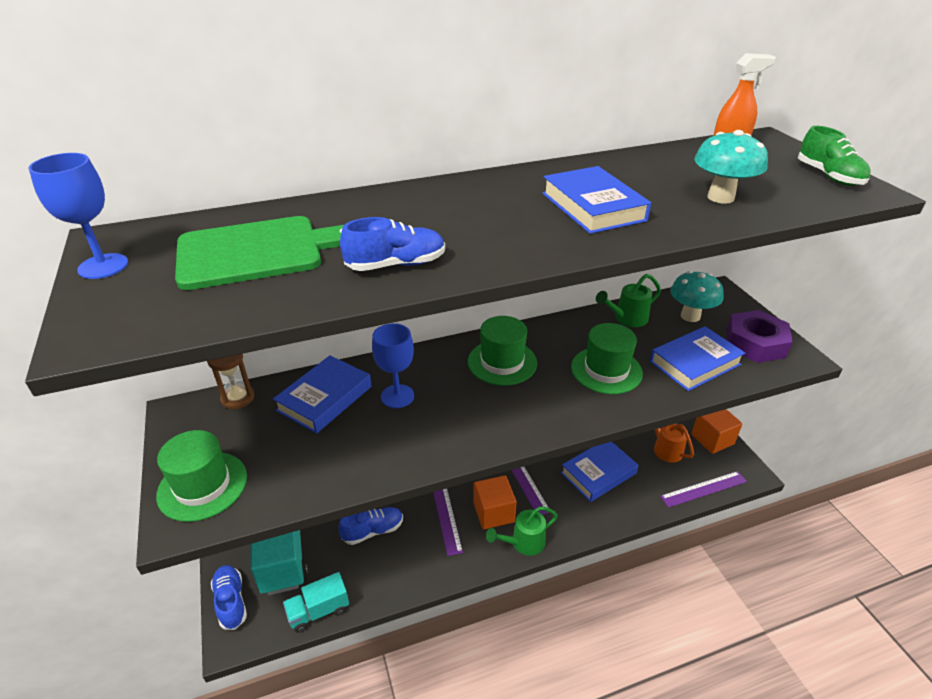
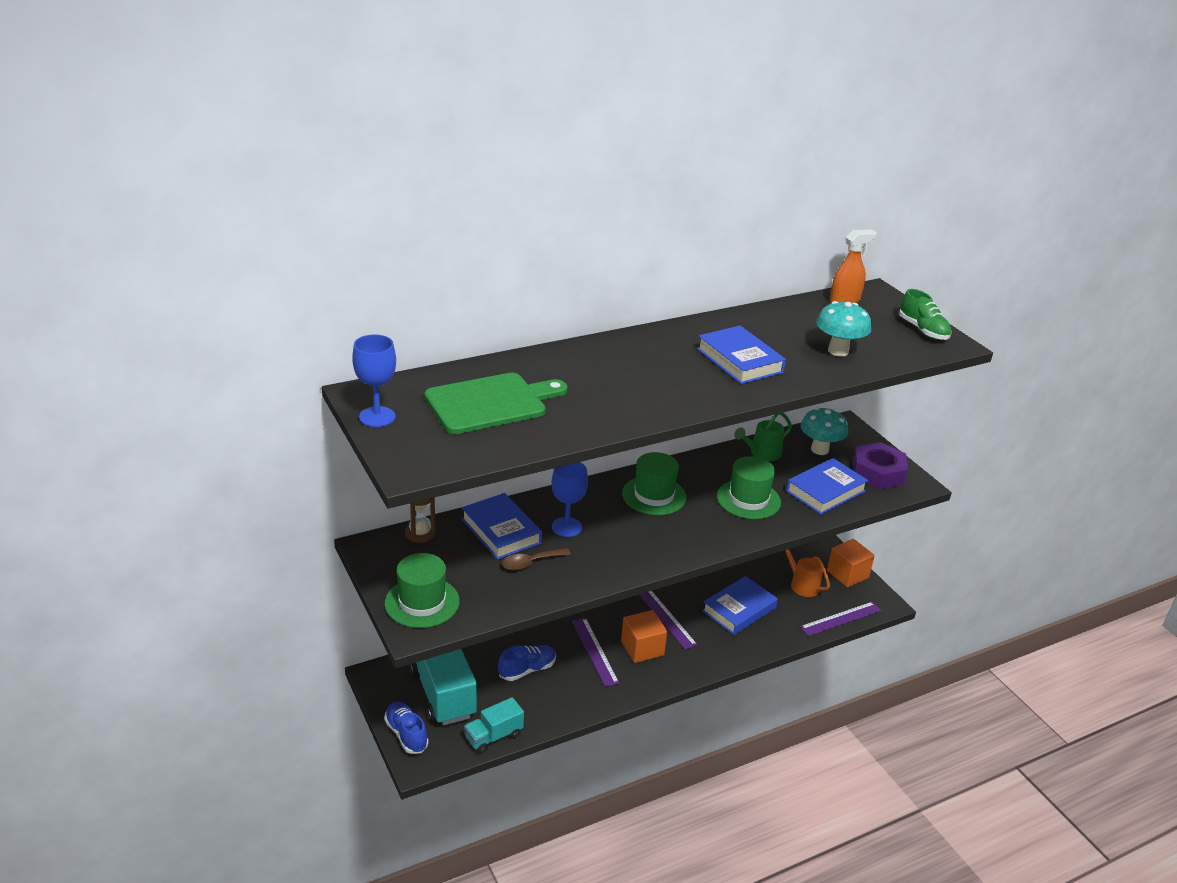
camera: 10 degrees left, 5 degrees down
(324, 398) = (501, 531): blue book -> blue book turned 60 degrees counterclockwise
(344, 439) = (530, 563): none -> brown spoon
(396, 265) = (602, 411): blue shoe -> none
(523, 543) = (675, 672): green watering can -> none

